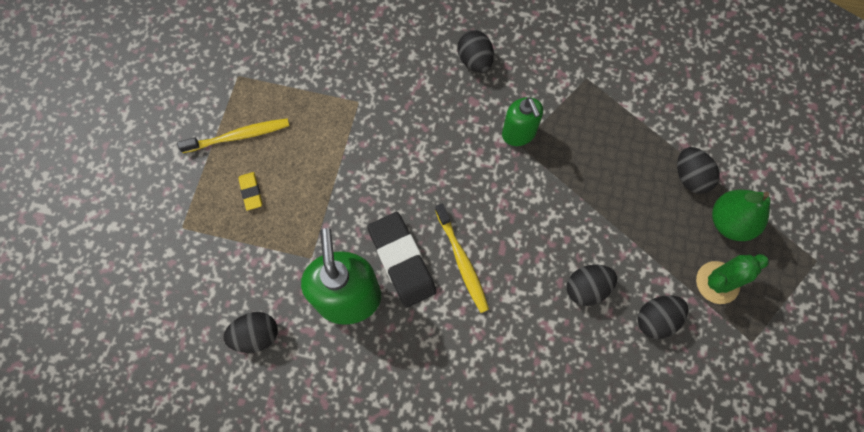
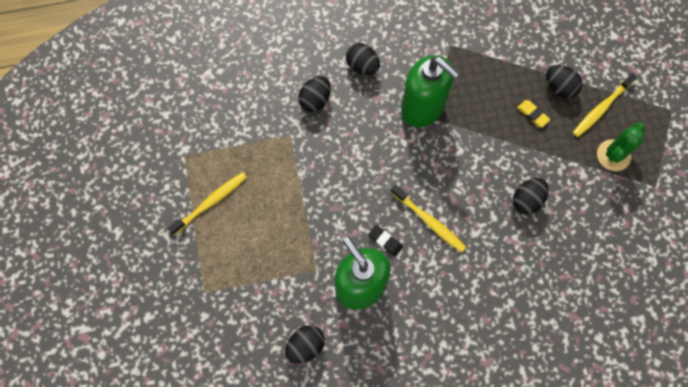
camera: 25 degrees left, 0 degrees up
(251, 192) = (243, 241): yellow eraser -> yellow eraser (532, 114)
(401, 261) = (385, 241): black eraser -> black eraser, size x0.47
(519, 133) = (423, 108): green soap dispenser -> green soap dispenser, size x1.69
(656, 319) = (584, 200): black egg -> black egg (315, 100)
(730, 222) = (601, 108): green pear -> yellow toothbrush

